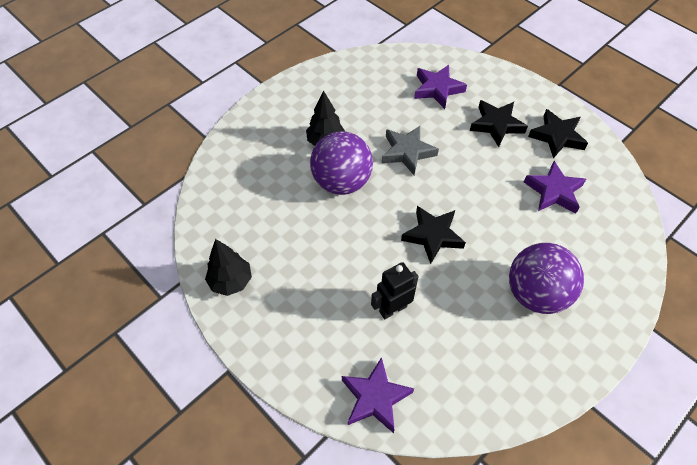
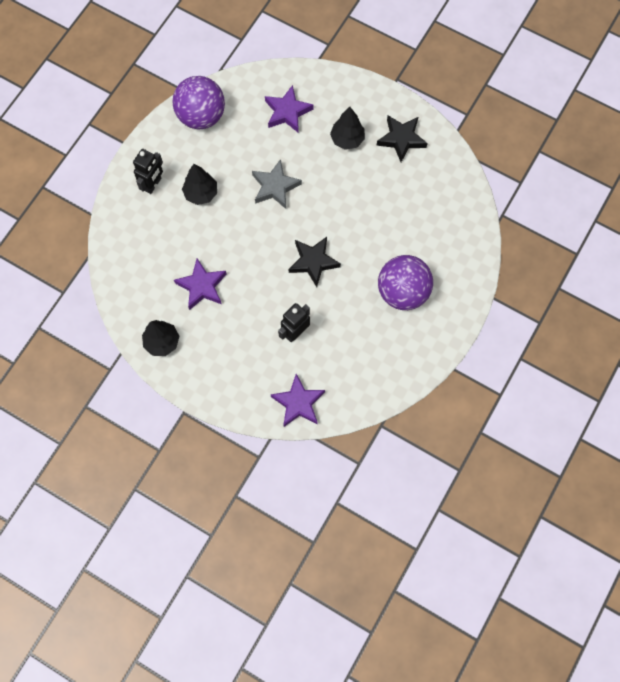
camera: 15 degrees left, 15 degrees up
(278, 124) = (153, 184): none -> black robot
(341, 182) = (226, 230): purple ball -> purple ball (201, 116)
(496, 125) = (347, 139): black star -> black tree
(554, 191) = (405, 196): purple star -> purple star (202, 286)

